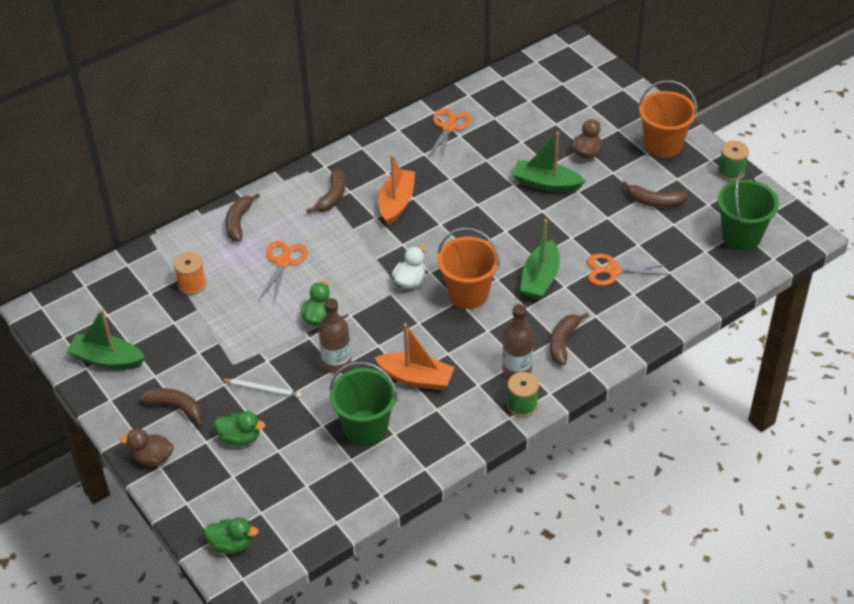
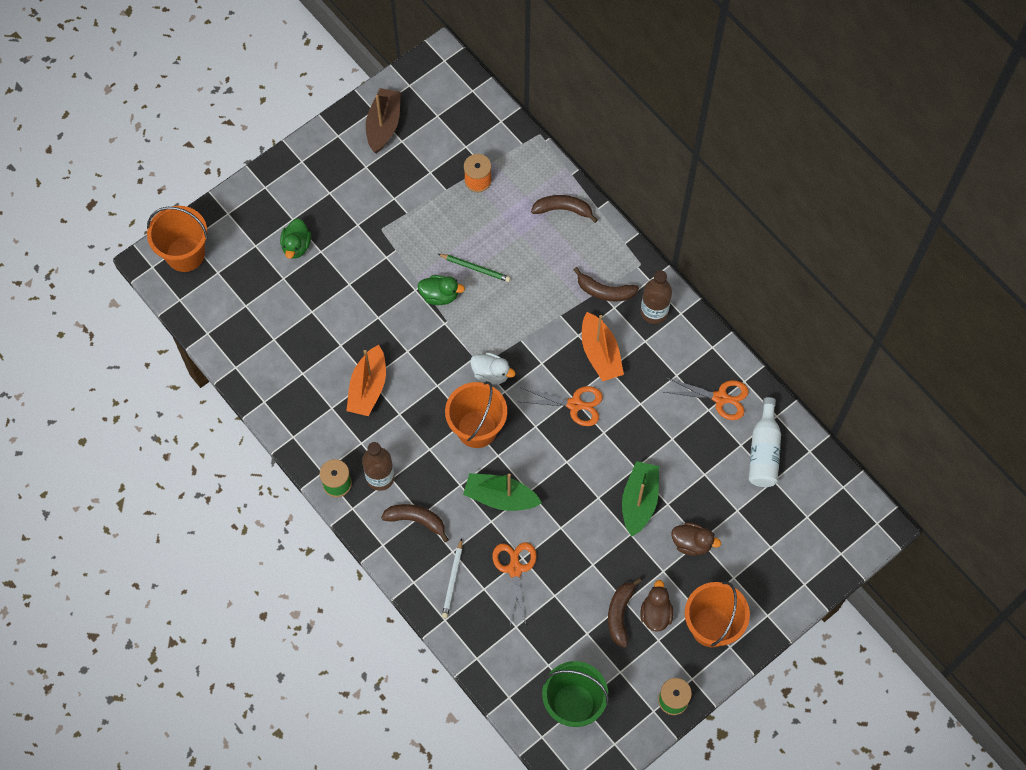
camera: 85 degrees right, 20 degrees up
(107, 359) = (383, 125): green boat -> brown boat
(152, 458) = (274, 179): brown duck -> brown duck (655, 613)
(175, 407) = (330, 189): brown banana -> none
(231, 544) = (185, 254): green duck -> orange bucket
(262, 389) = (351, 257): white pencil -> white pencil (452, 580)
(283, 262) = (510, 256): orange scissors -> orange scissors (575, 404)
(292, 289) = (475, 268): none -> green pencil
(336, 363) = (384, 317): brown bottle -> brown bottle (654, 312)
(366, 428) = (309, 348): green bucket -> none
(396, 203) = (600, 353): orange boat -> orange boat turned 60 degrees clockwise
(501, 104) = (764, 451): none -> white bottle

